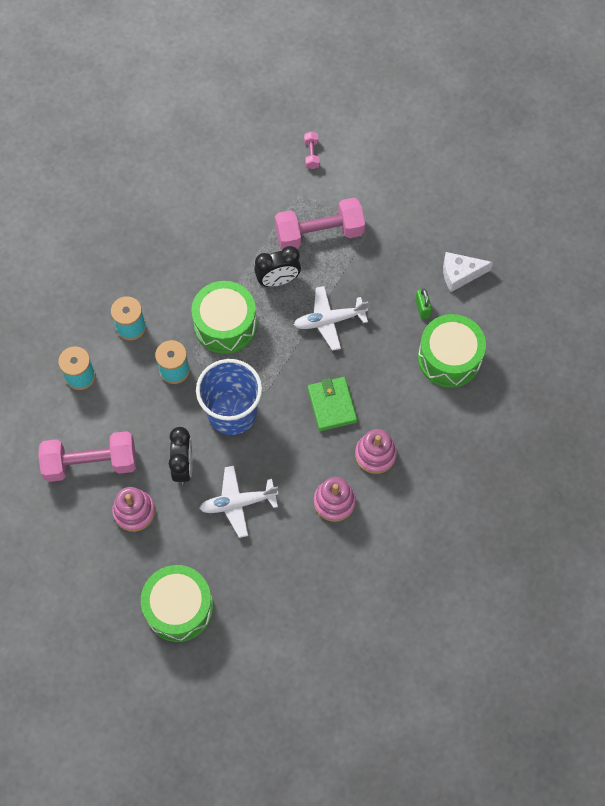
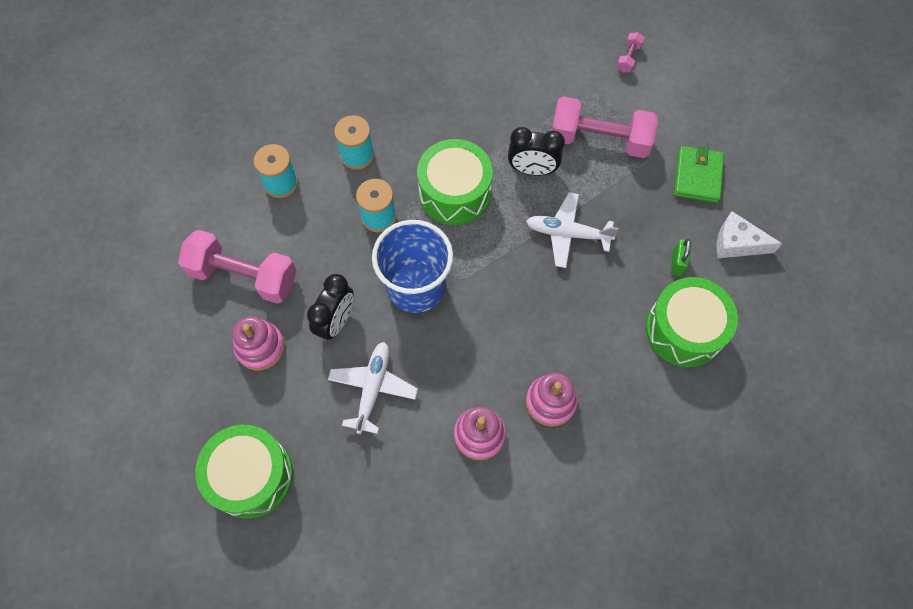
camera: 25 degrees right, 0 degrees up
(238, 503) = (373, 388): white plane -> white plane turned 90 degrees clockwise
(332, 405) = (527, 325): green wallet -> green wallet (697, 176)

